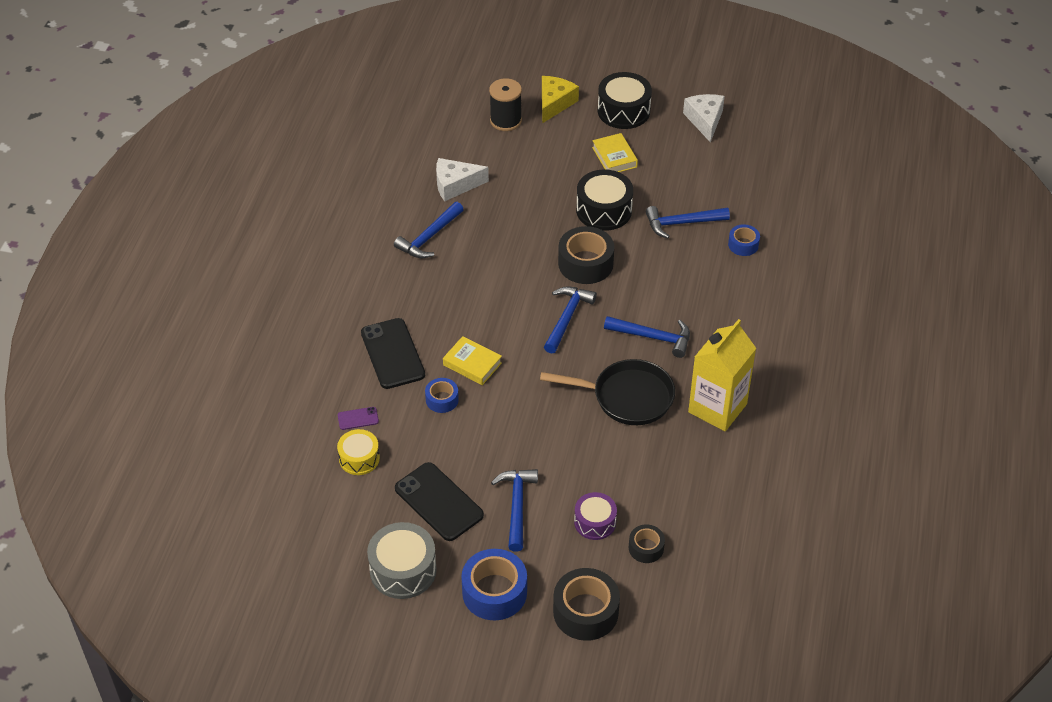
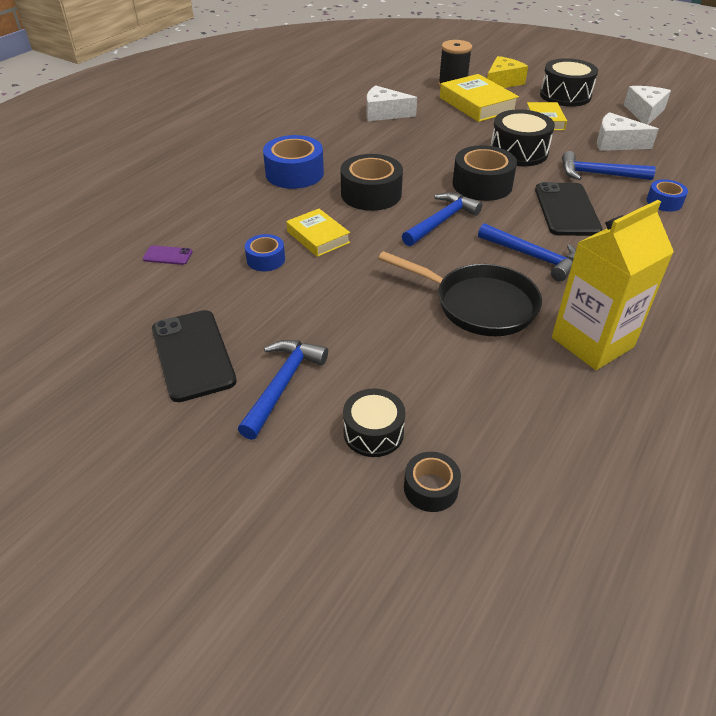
camera: 20 degrees right, 5 degrees down
(359, 458) = (140, 290): yellow drum -> none
(392, 354) = (243, 212): black phone -> black phone (566, 210)
(403, 570) = (94, 420): grey drum -> none
(429, 237) = (338, 140): blue hammer -> none
(494, 592) = (187, 484): blue tape -> blue tape (294, 173)
(541, 147) = (477, 104): none -> yellow book
(585, 612) = (297, 556): black tape -> black tape (371, 194)
(595, 522) = (373, 432): purple drum -> black drum
(688, 175) = (616, 143): none -> white cheese

